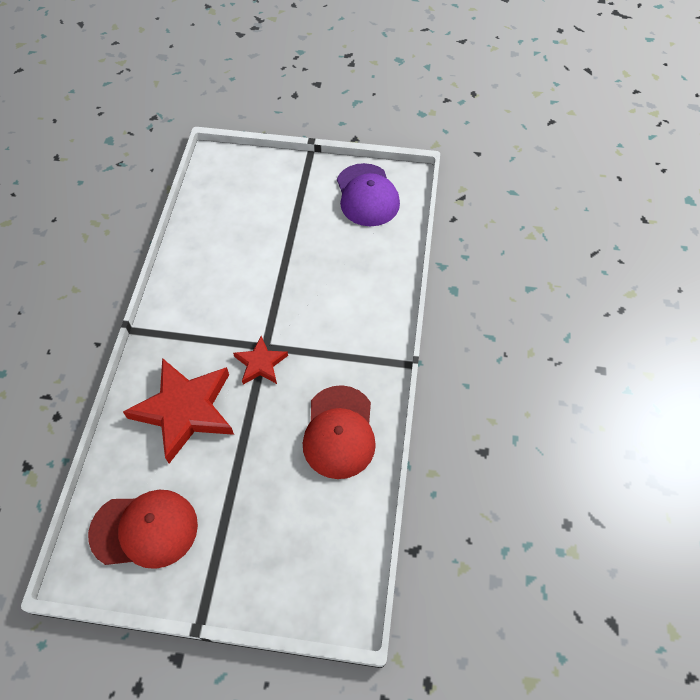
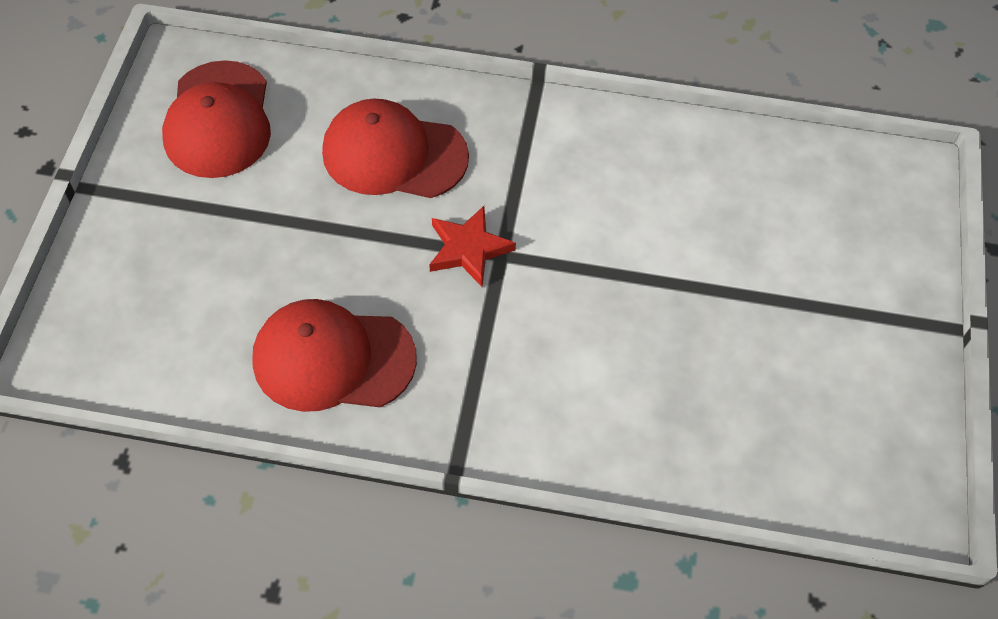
camera: 90 degrees right, 0 degrees up
(185, 410) = (394, 154): red star -> red cap
(367, 195) = (855, 428): purple cap -> none

